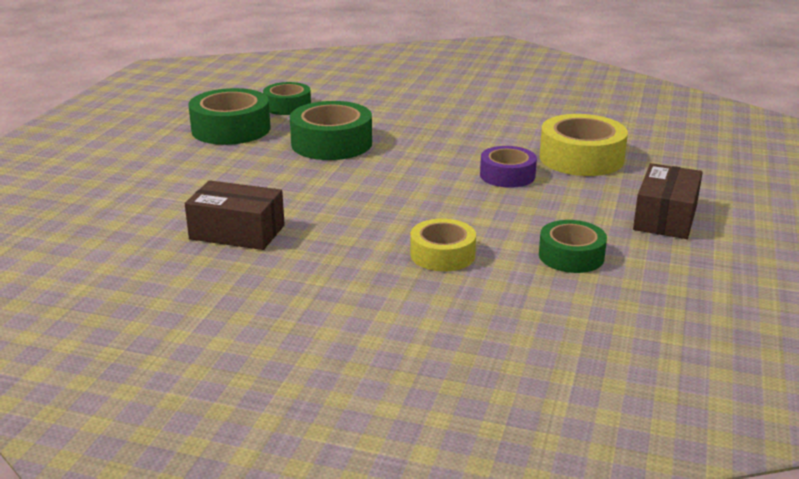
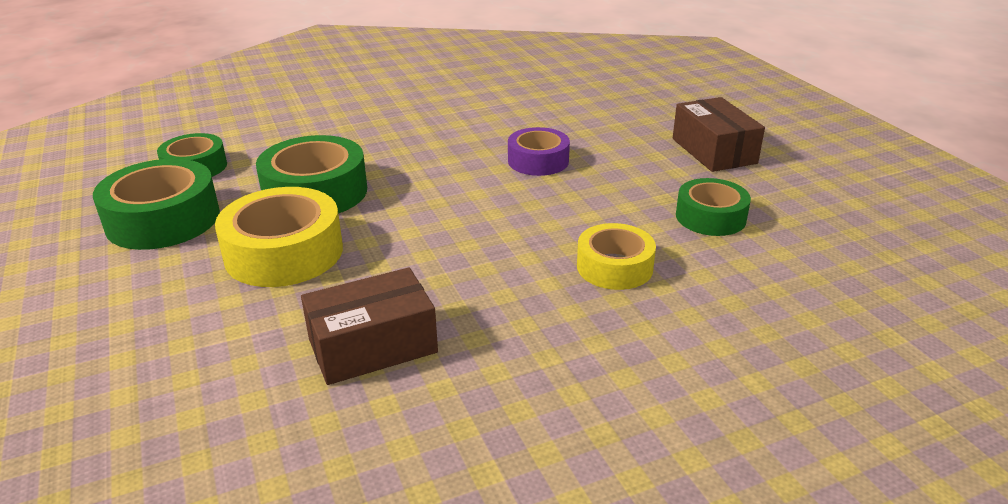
camera: 40 degrees left, 5 degrees up
(581, 158) = (569, 121): yellow tape -> yellow tape (284, 252)

